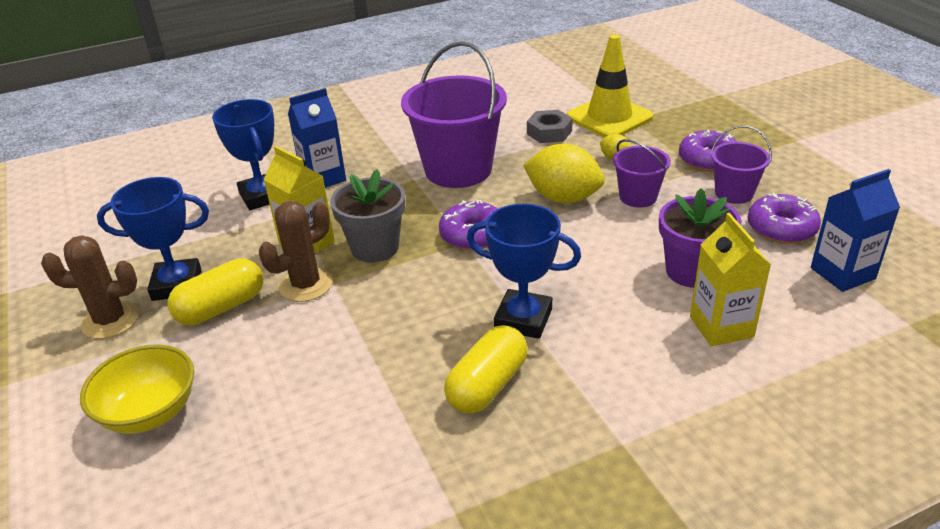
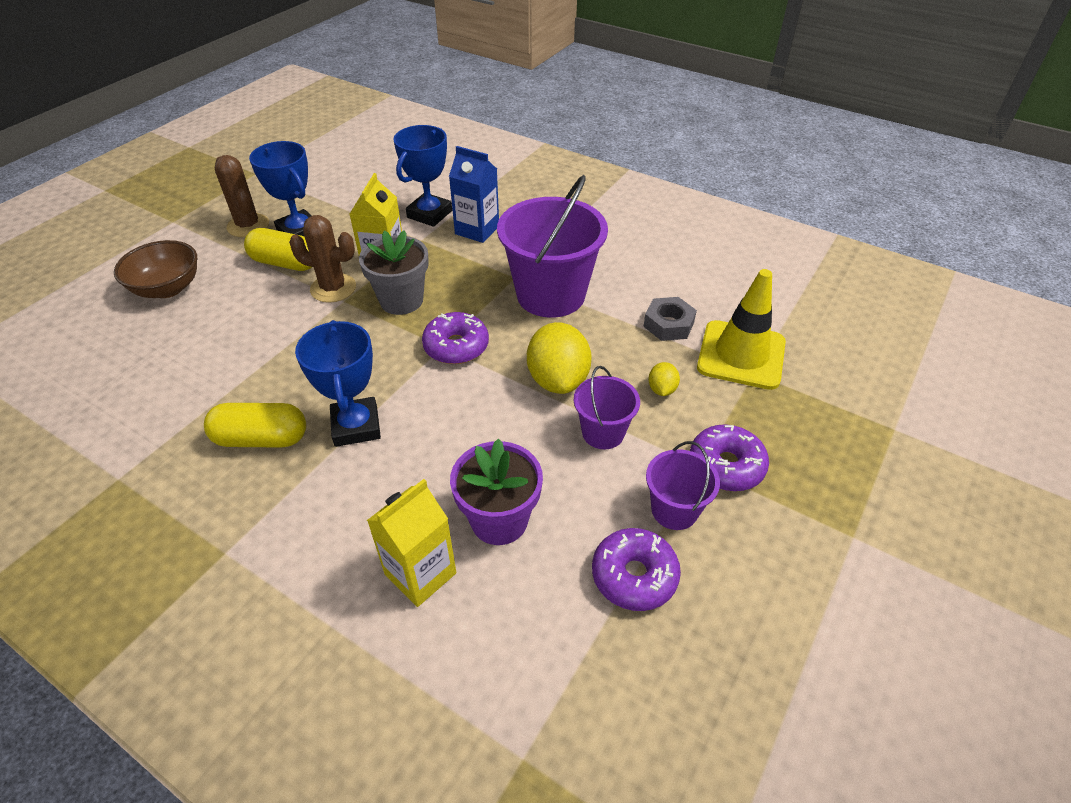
camera: 55 degrees right, 10 degrees up
(150, 412) = (168, 288): yellow bowl -> brown bowl
(842, 273) = (583, 662): blue carton -> none

